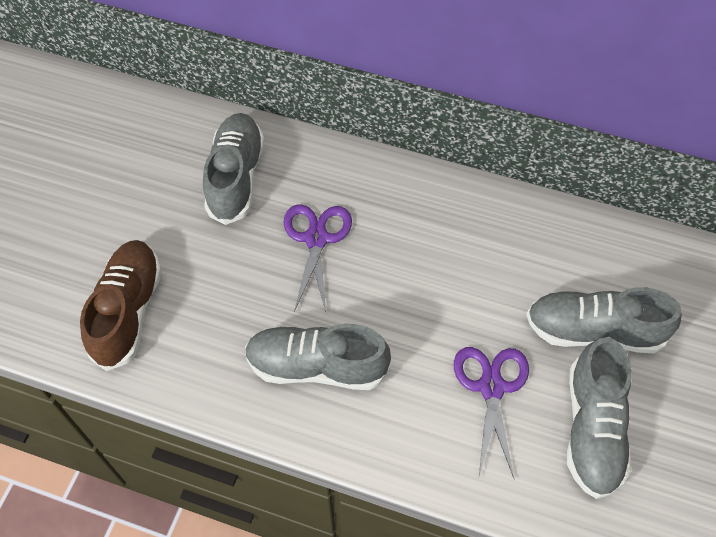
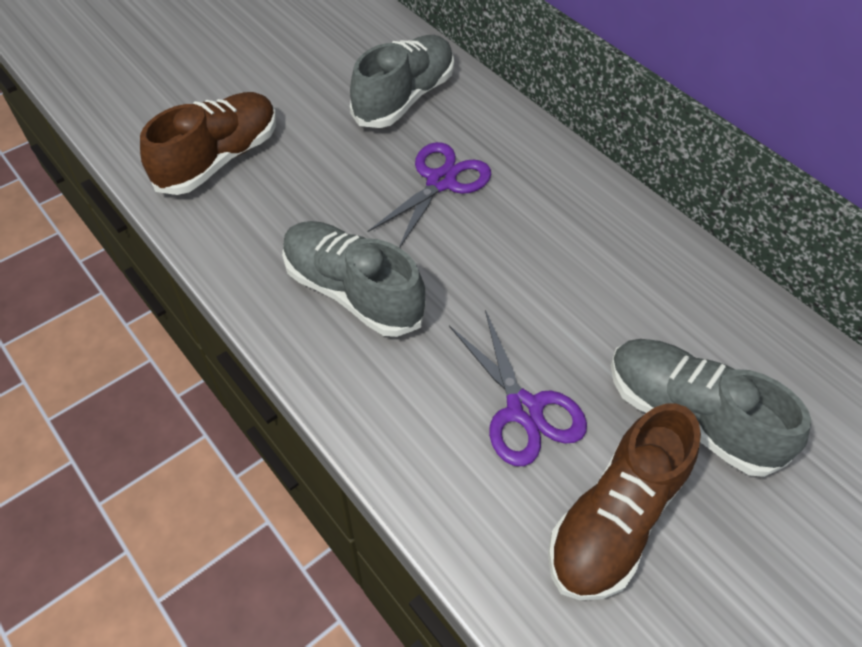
camera: 30 degrees right, 5 degrees down
(491, 387) = (523, 409): purple scissors -> purple scissors turned 120 degrees clockwise
(592, 428) = (615, 518): grey shoe -> brown shoe

